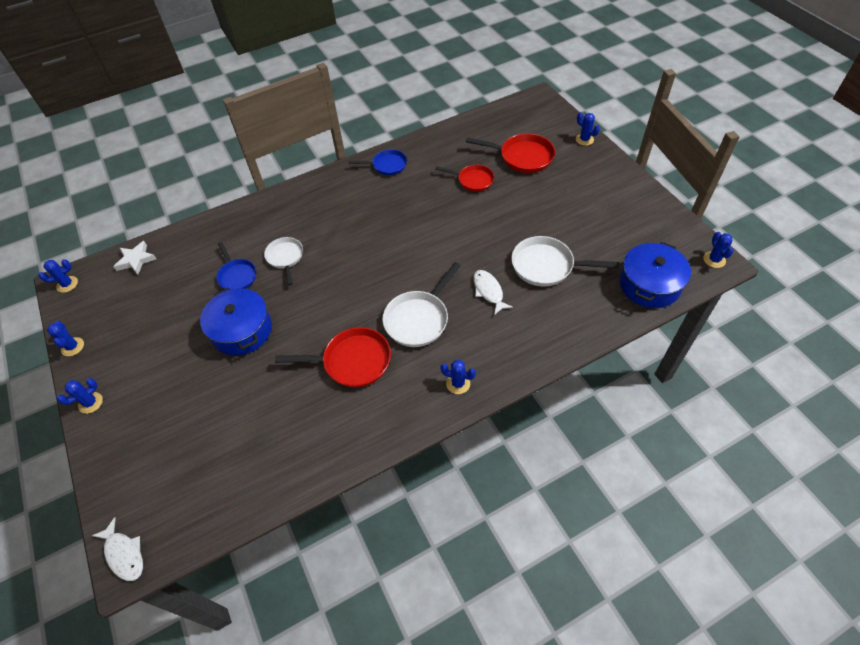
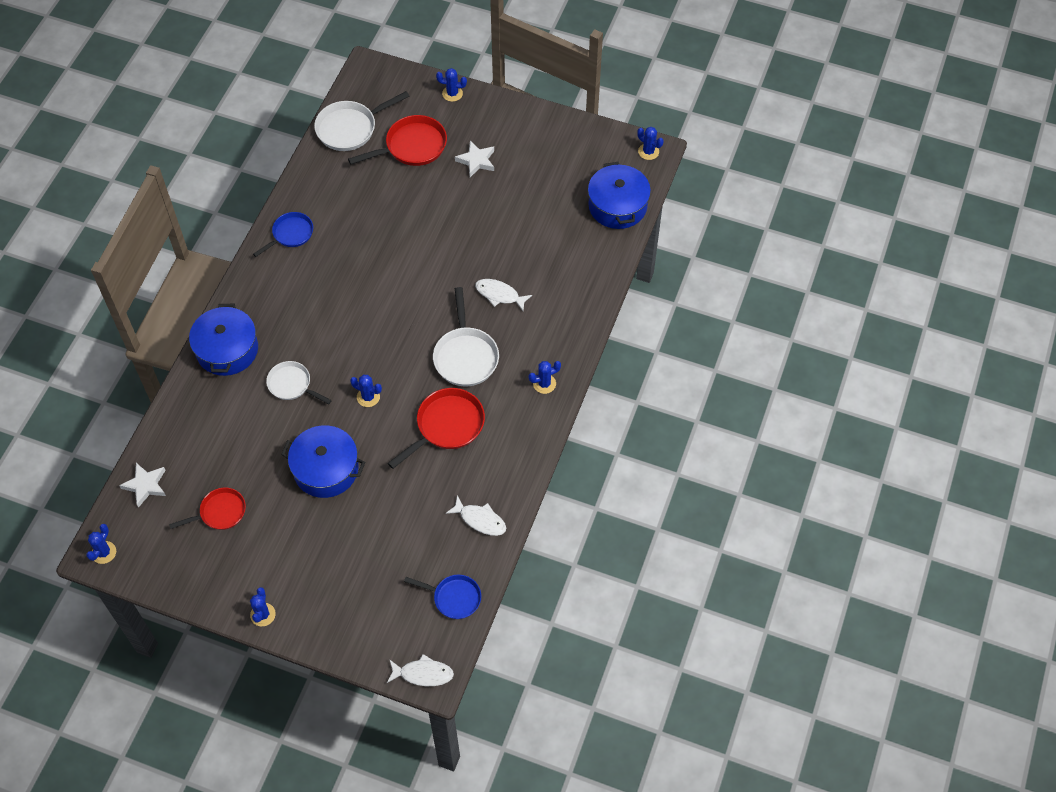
camera: 45 degrees left, 5 degrees up
(72, 347) = (185, 592): blue cactus -> blue cactus (368, 397)
(237, 276) = (265, 430): blue pan -> blue pan (454, 598)
(273, 210) = (227, 350): none -> blue pot
(299, 457) = (480, 520): none -> white fish
(473, 180) = (389, 199): red pan -> red pan (220, 512)
(546, 266) = (526, 241): white pan -> white pan (350, 128)
(561, 190) = (476, 161): none -> white star

